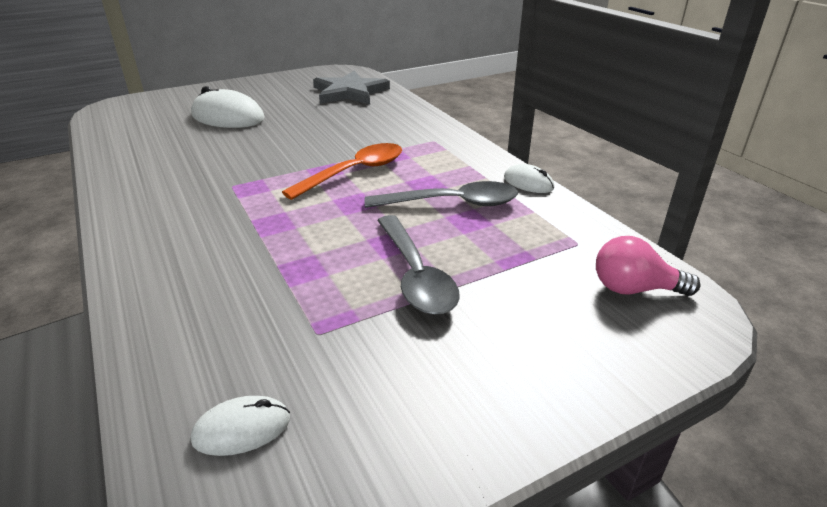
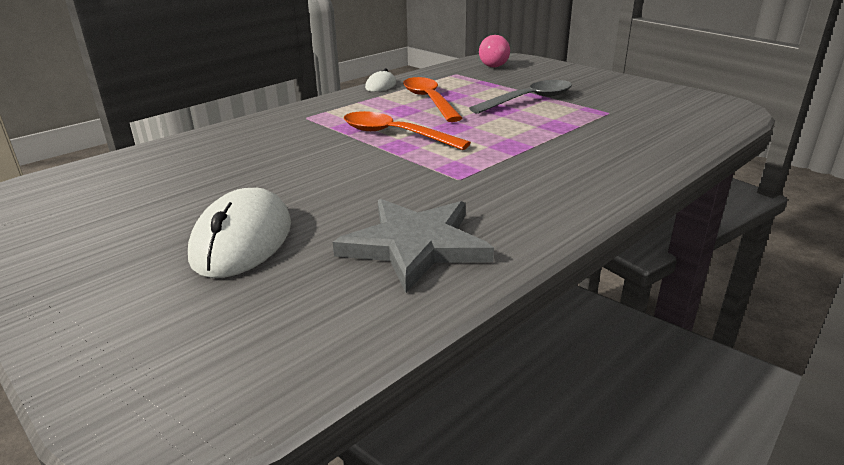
camera: 105 degrees left, 5 degrees down
(242, 429) = (689, 114): white mouse -> none
(349, 92) = (131, 176): grey star -> grey star (415, 246)
(451, 203) = (429, 101): grey spoon -> orange spoon

